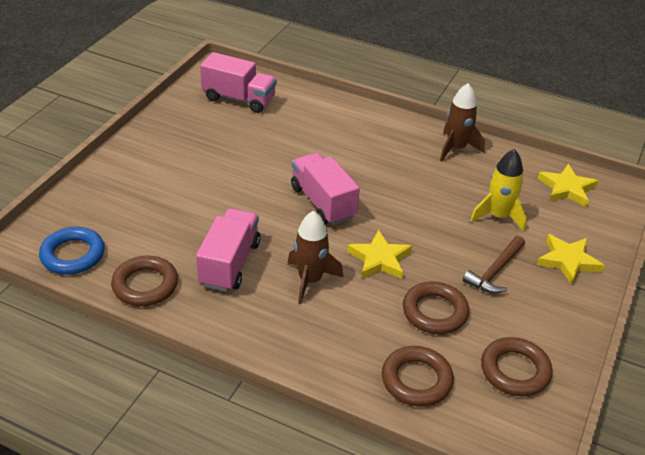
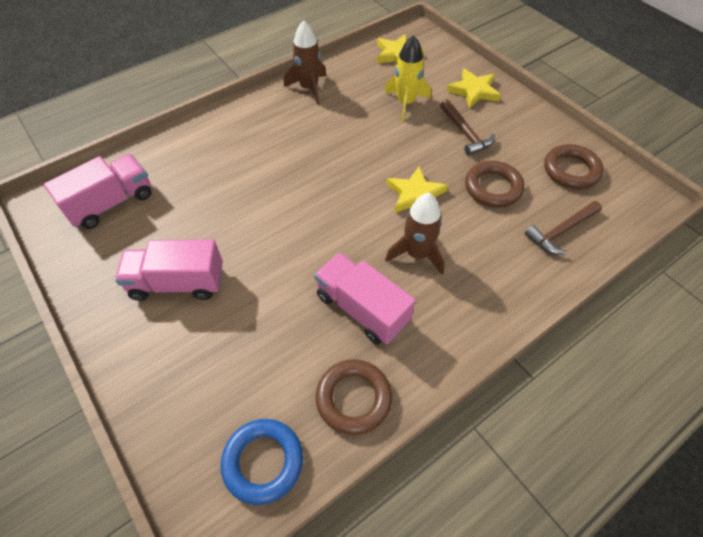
camera: 60 degrees left, 15 degrees up
(323, 202) = (320, 202): pink truck -> pink truck (178, 283)
(416, 380) = (561, 231): brown ring -> brown hammer

